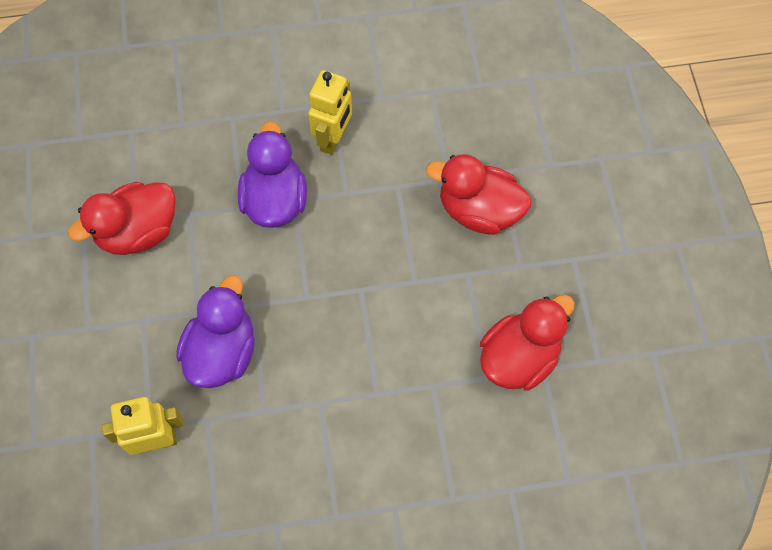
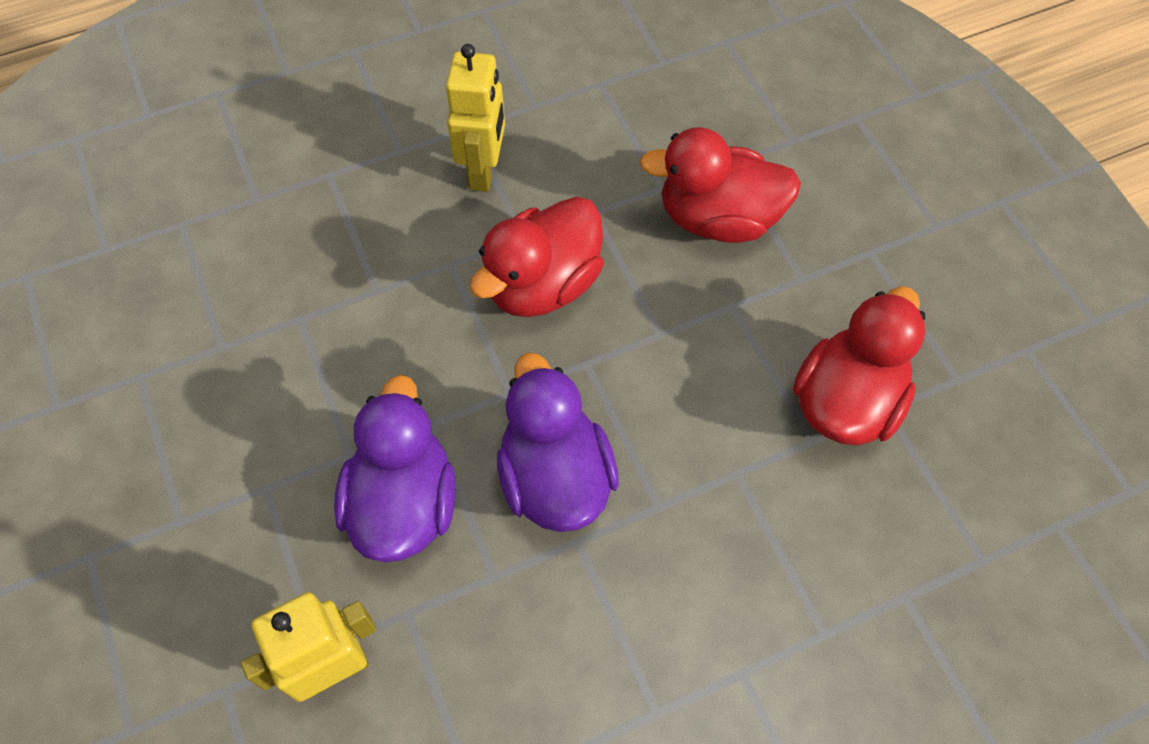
camera: 15 degrees left, 5 degrees down
(138, 231) = (227, 360): red duck -> red duck (543, 284)
(275, 200) = (423, 269): purple duck -> purple duck (555, 477)

